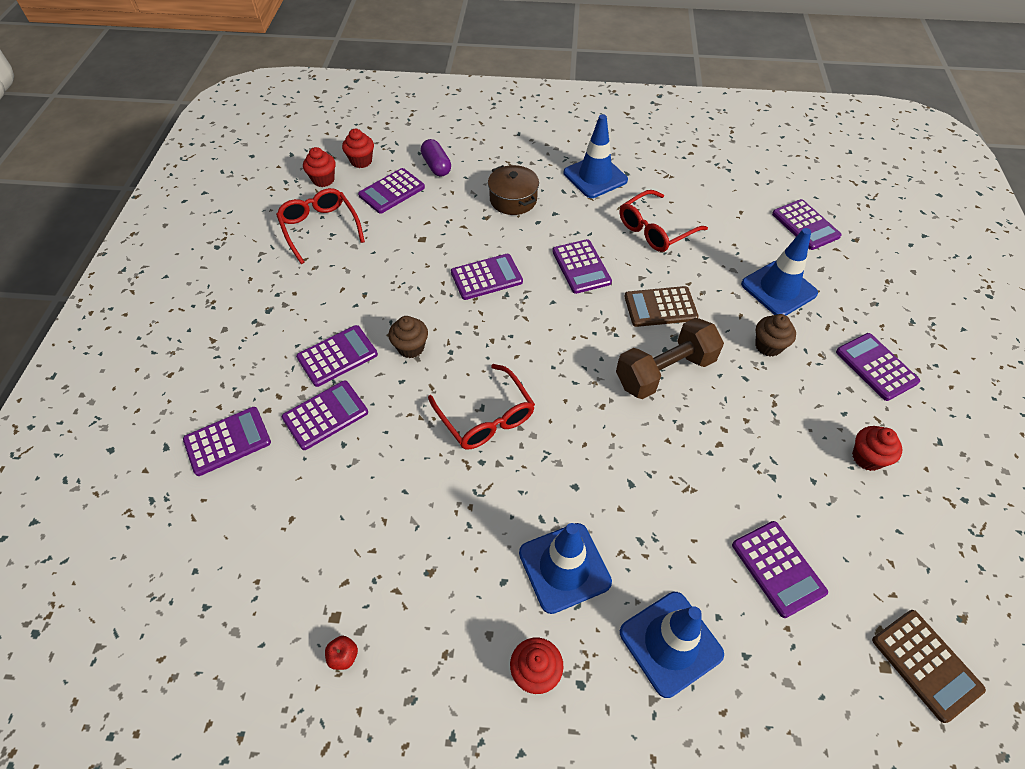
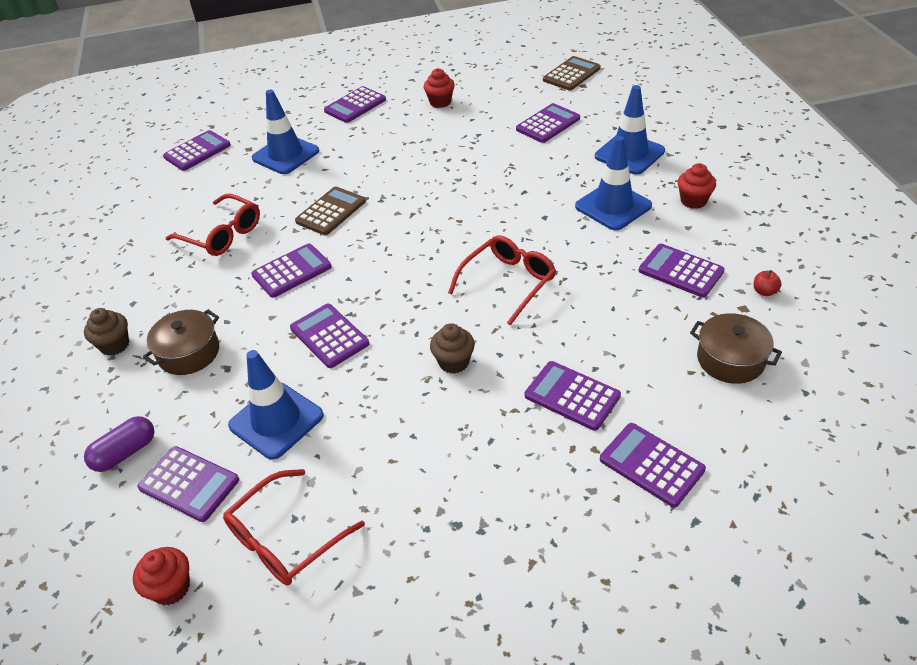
camera: 105 degrees left, 10 degrees down
(282, 562) = (730, 359): none -> brown pot
(337, 356) = (494, 419): purple calculator -> purple calculator (680, 271)
(361, 161) = (118, 554): red cupcake -> none
(595, 177) = (136, 295): blue traffic cone -> blue traffic cone (276, 420)
(660, 307) = (331, 211): brown calculator -> brown calculator turned 120 degrees counterclockwise
(665, 371) = (405, 196): brown dumbbell -> none
(768, 346) = (354, 151): brown cupcake -> brown cupcake (115, 345)

